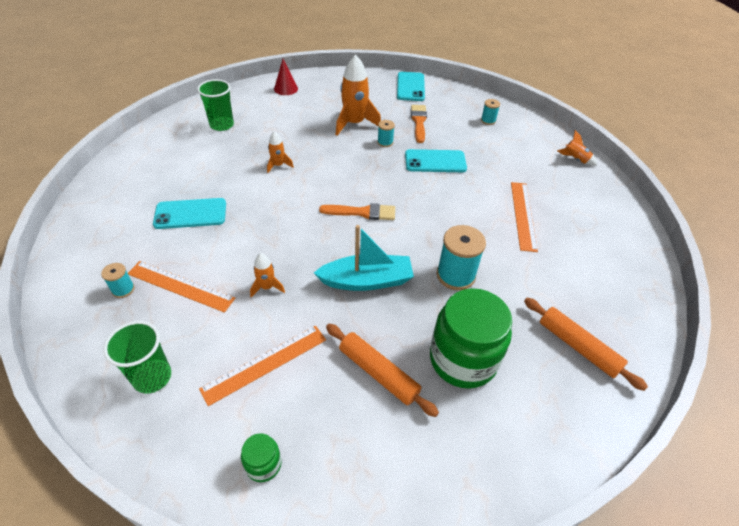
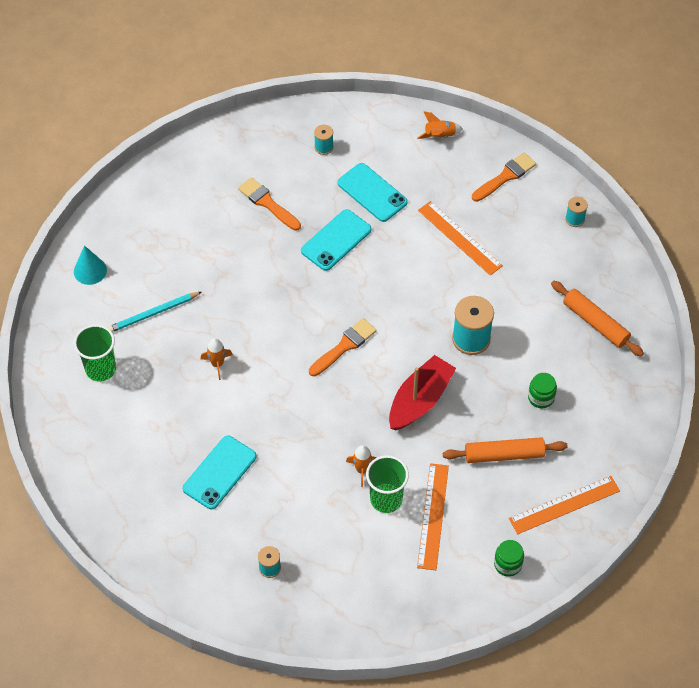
camera: 45 degrees left, 10 degrees up
(152, 377) = (380, 590): green cup -> green cup (386, 499)
(180, 286) = (304, 527): orange ruler -> orange ruler (564, 505)
(284, 123) = (153, 313): none -> turquoise pencil
(286, 89) = (90, 270): red cone -> turquoise cone
(354, 123) = (215, 257): orange rocket -> none
(366, 281) = (420, 400): turquoise boat -> red boat
(385, 142) = (270, 256): turquoise spool -> turquoise spool (574, 219)
(410, 87) = (203, 160): turquoise phone -> turquoise phone (372, 193)
(463, 359) = (541, 397): green jar -> green jar, size x0.45
(578, 347) = (595, 323): orange rolling pin -> orange rolling pin turned 45 degrees clockwise
(602, 207) = (505, 176): none -> orange brush

